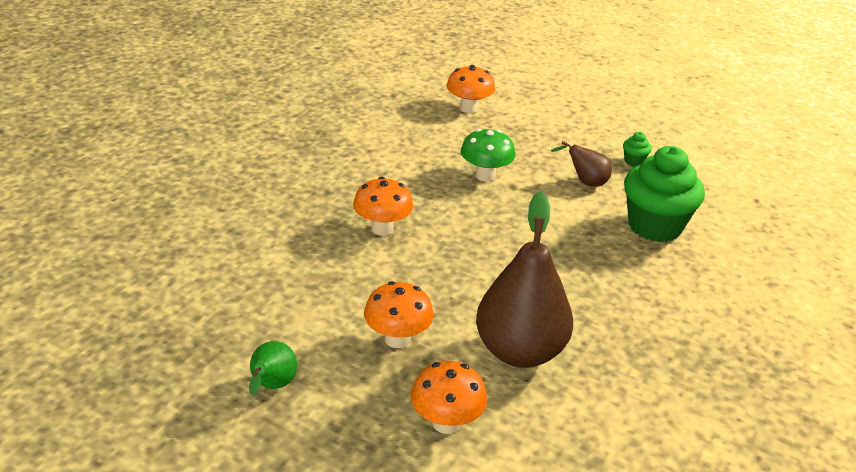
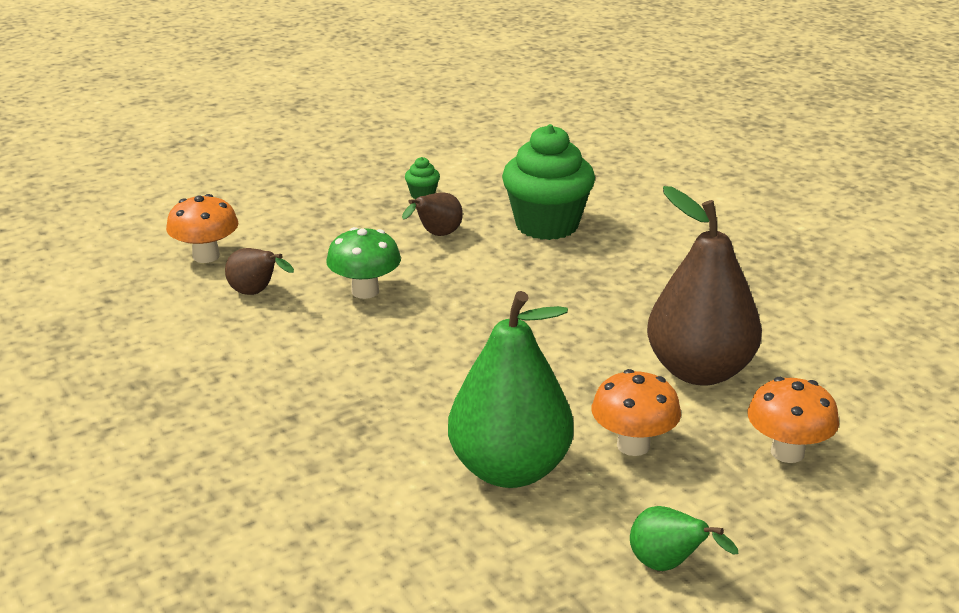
camera: 60 degrees left, 5 degrees down
(331, 290) = (509, 470): none -> green pear
(382, 228) = (412, 396): orange mushroom -> none
(445, 138) = (256, 293): none -> brown pear

